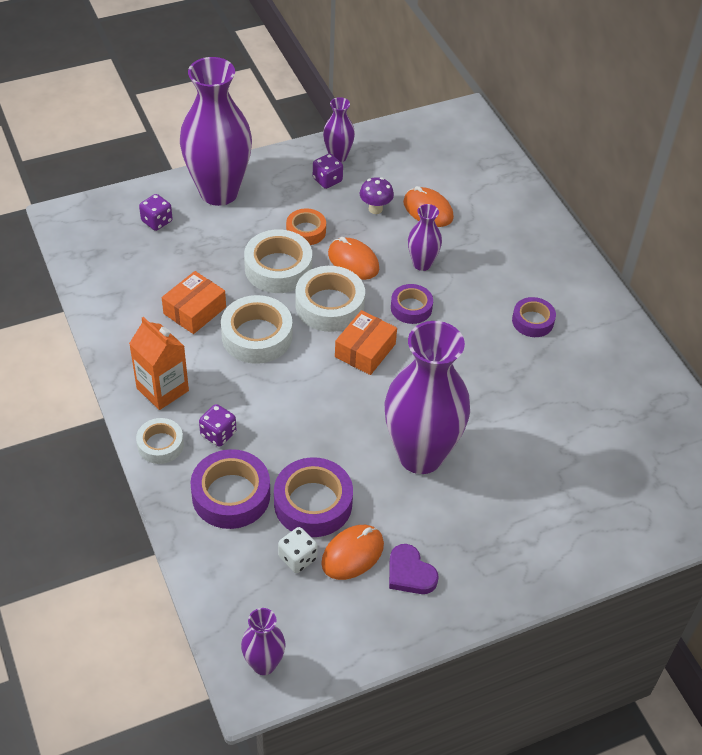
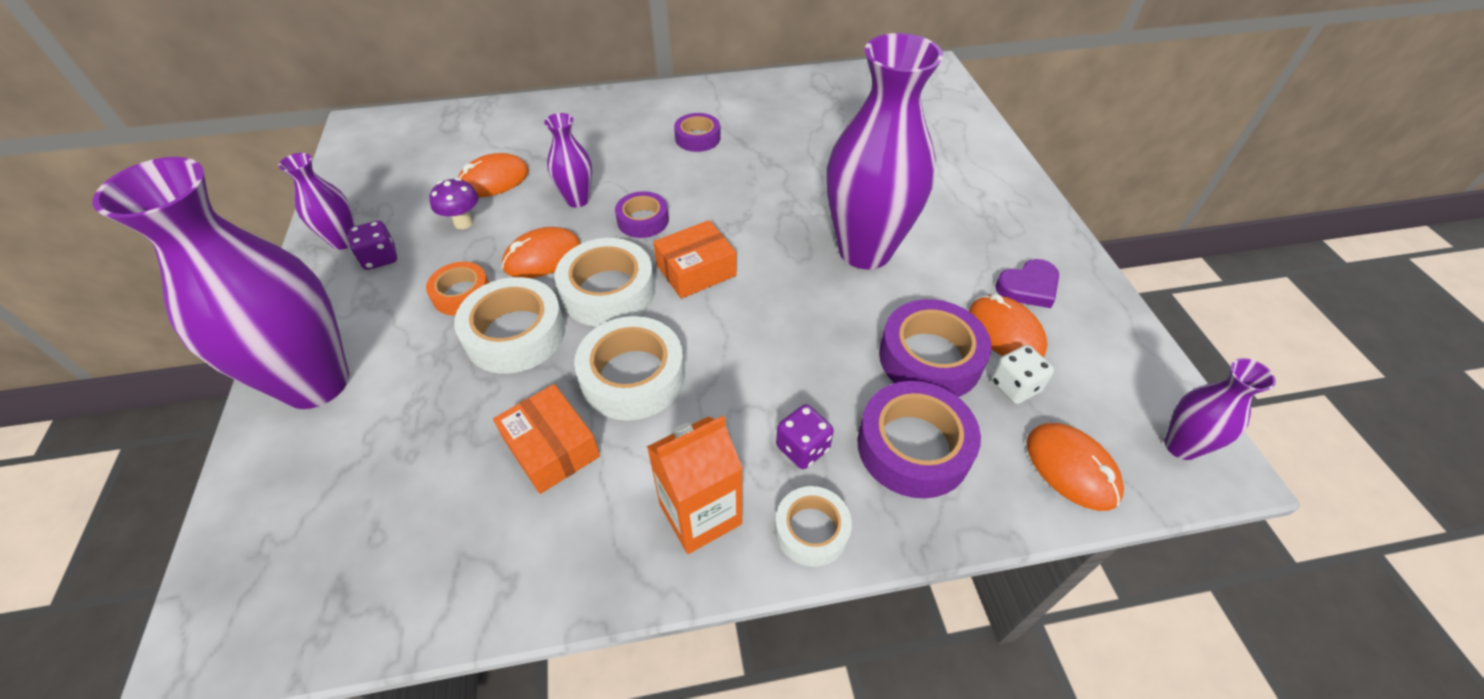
camera: 75 degrees left, 0 degrees up
(157, 221) = (323, 479): purple dice -> none
(231, 589) = (1071, 468): none -> orange mouse
(365, 350) = (696, 270): orange box -> orange box turned 75 degrees counterclockwise

